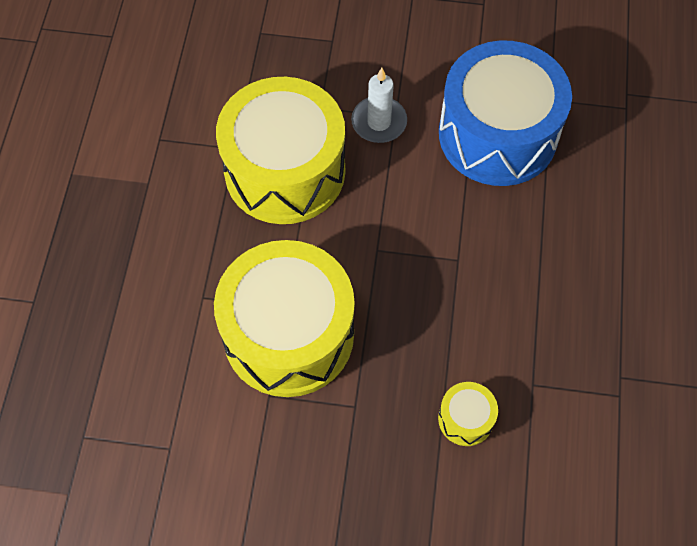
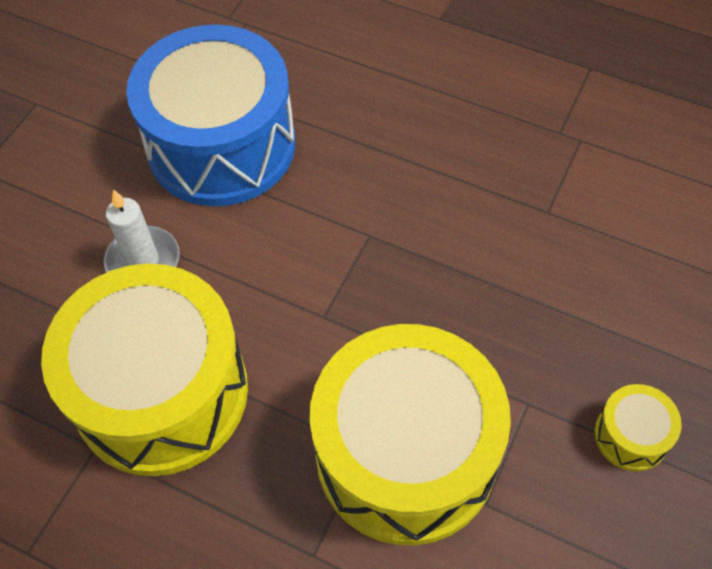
camera: 70 degrees left, 5 degrees down
(465, 419) = (573, 289): yellow drum -> yellow drum (631, 436)

